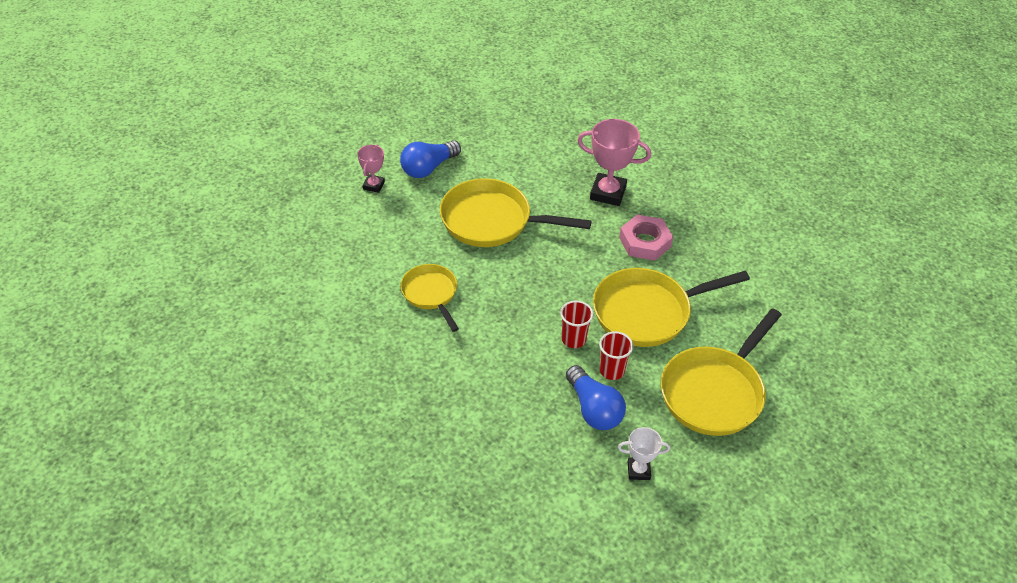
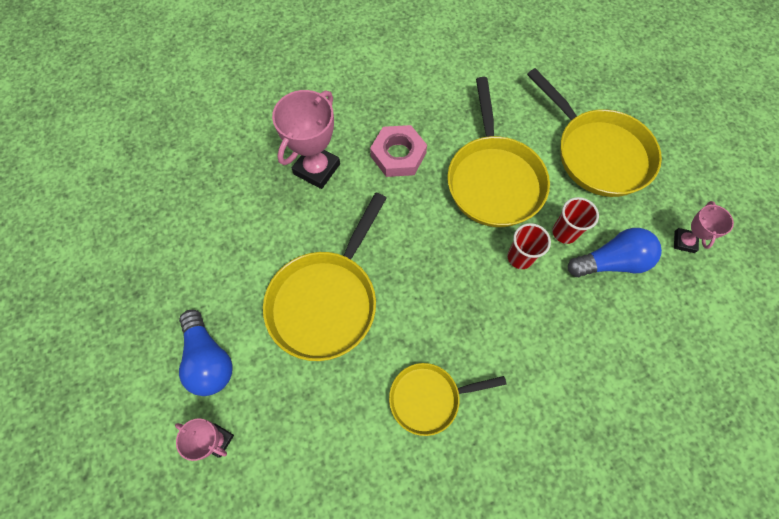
camera: 75 degrees left, 20 degrees up
(638, 470) = (684, 242): white trophy -> pink trophy

